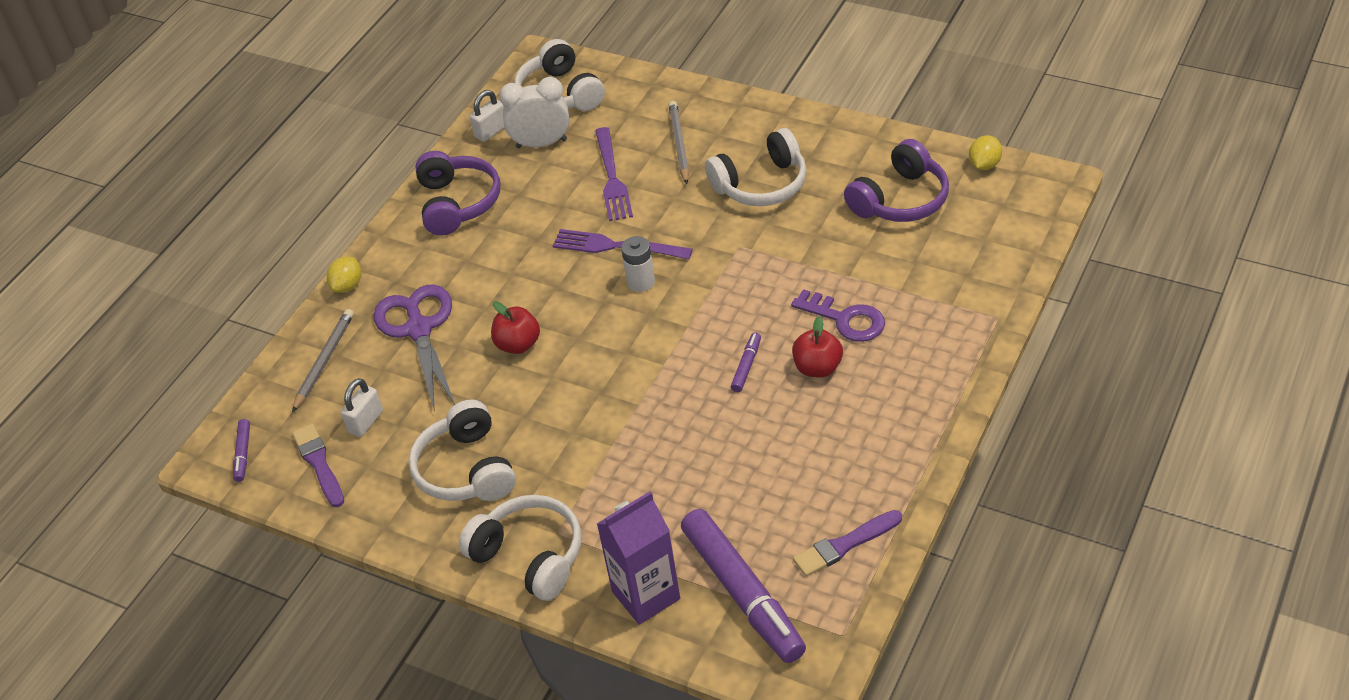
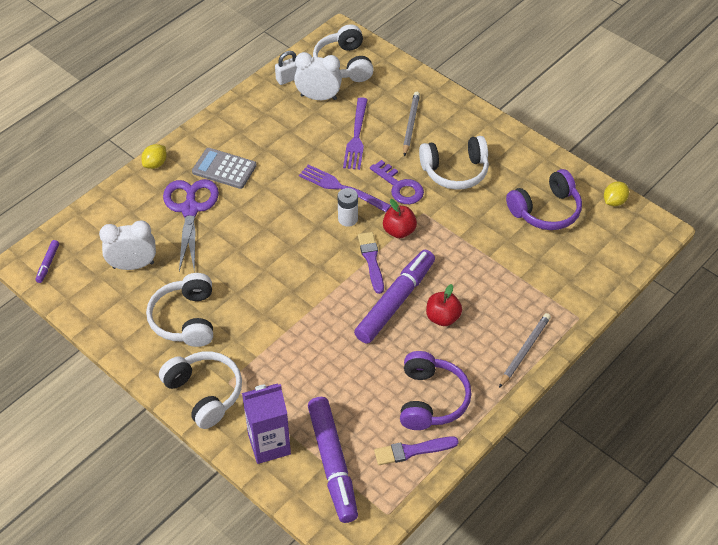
camera: 10 degrees right, 5 degrees up
(319, 463) = (93, 285): purple brush -> purple brush (371, 260)
(324, 361) = (121, 214): grey pencil -> grey pencil (524, 351)
(366, 422) = (133, 265): white padlock -> white clock
(446, 266) = (224, 169): none -> grey calculator
(457, 203) = (247, 125): purple headphones -> purple headphones (431, 399)
(518, 344) = (251, 240): red apple -> red apple (399, 231)
(746, 366) = (395, 301): purple marker -> purple marker, size x2.37
(845, 319) = (474, 287): purple key -> purple key (399, 186)

